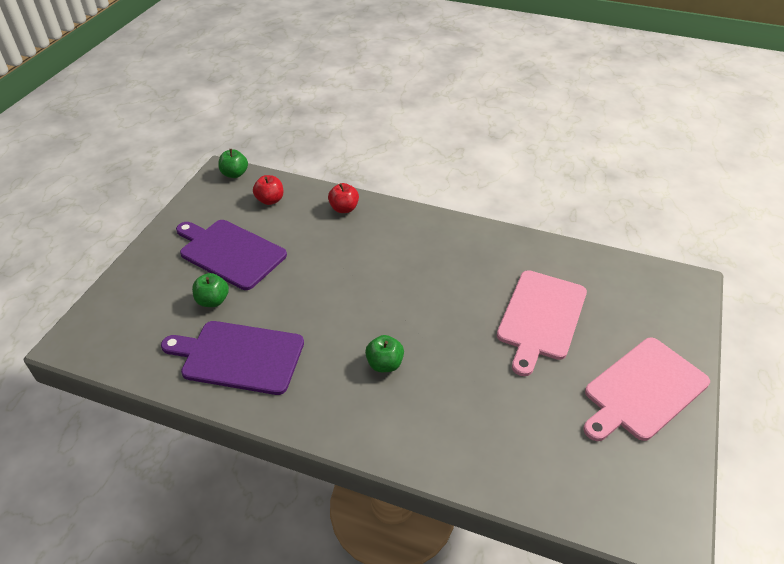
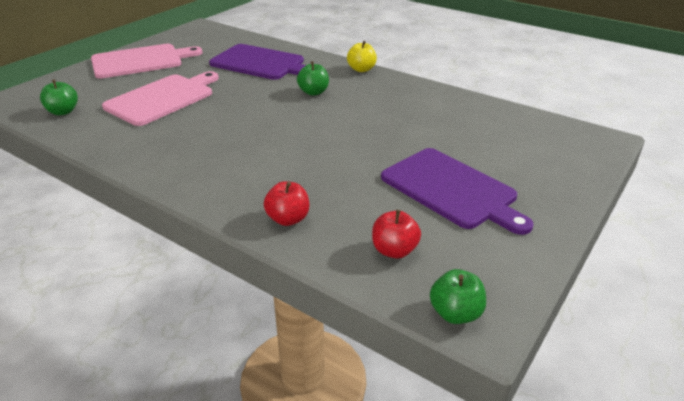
camera: 165 degrees left, 10 degrees down
(213, 301) = (466, 149): green apple -> green apple (63, 112)
(238, 356) = (436, 110): purple cutting board -> purple cutting board (260, 63)
(341, 435) = (361, 69): none -> yellow apple

